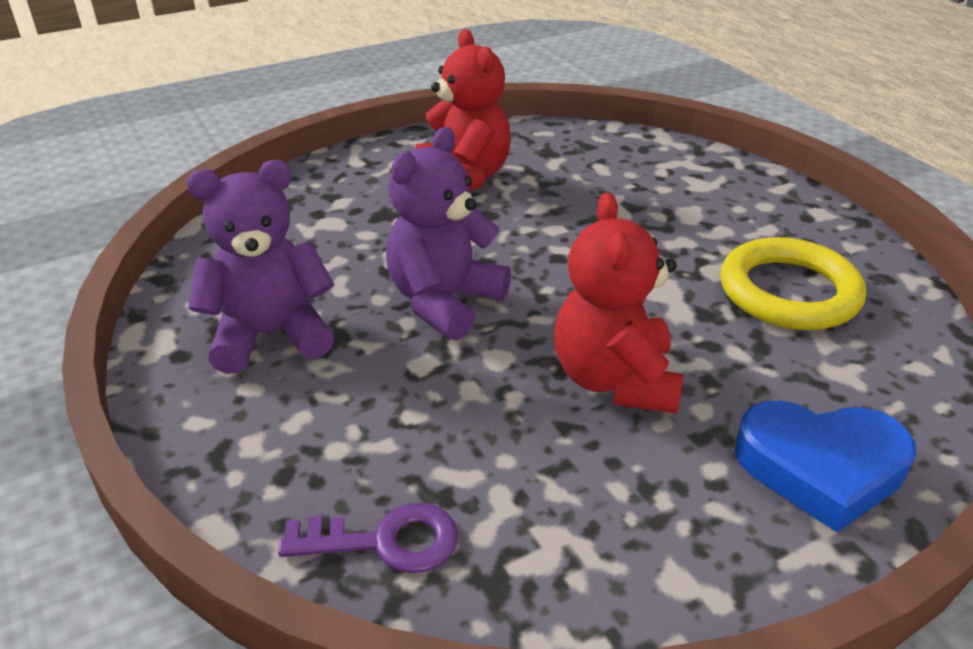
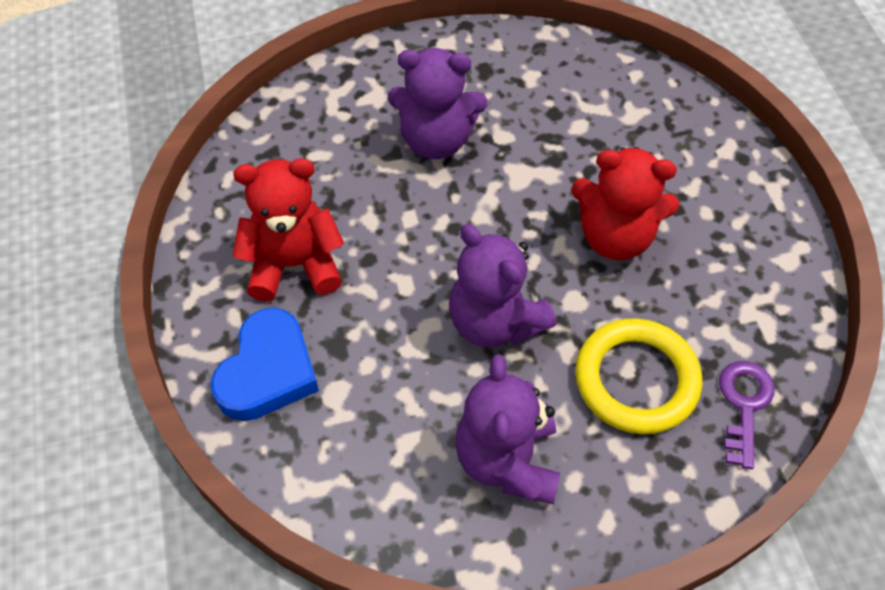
camera: 75 degrees left, 20 degrees up
(670, 228) = (436, 140): none -> purple teddy bear
(789, 292) = (542, 104): yellow ring -> yellow ring (636, 380)
(820, 468) = (714, 161): blue heart -> blue heart (268, 371)

